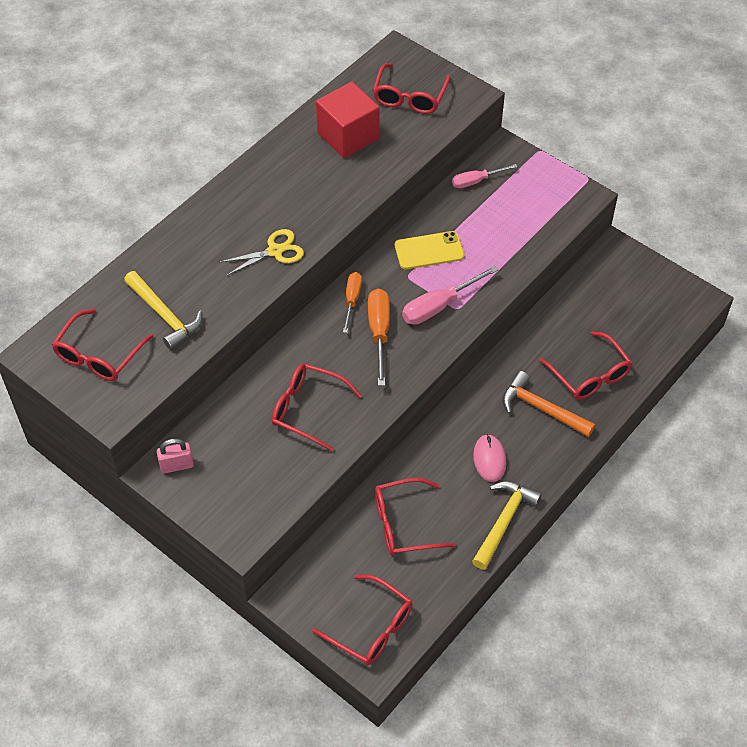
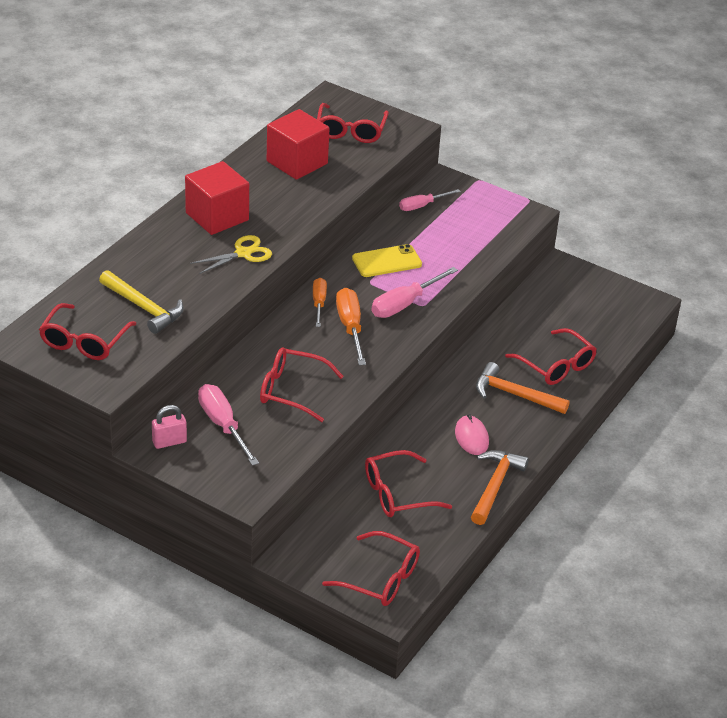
camera: 10 degrees left, 15 degrees down
(233, 448) = (223, 425): none -> pink screwdriver
(256, 202) = (217, 216): none -> red cube
(503, 522) = (495, 486): yellow hammer -> orange hammer

